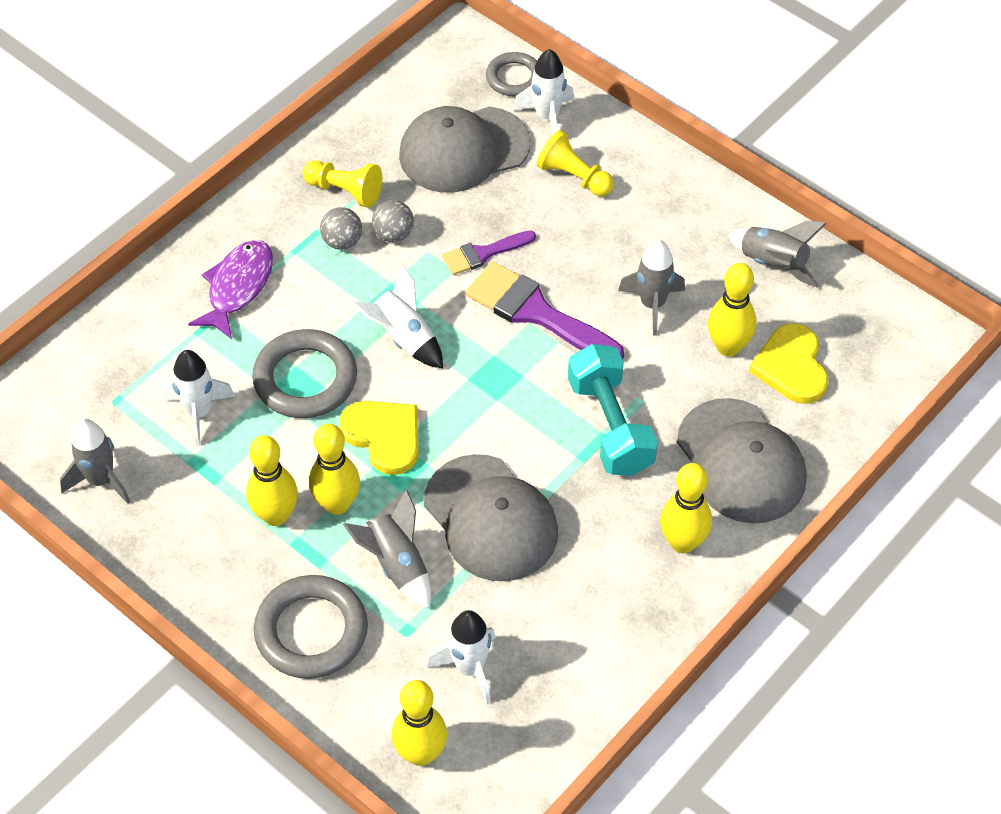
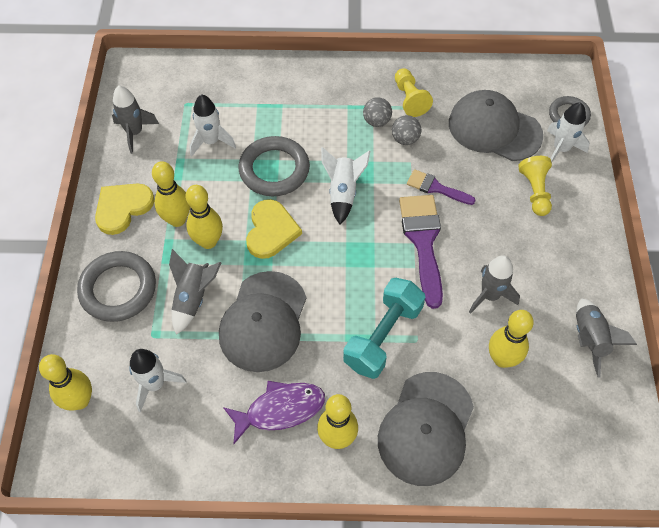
camera: 50 degrees right, 5 degrees up
(238, 287) = (302, 101): purple fish -> purple fish (280, 410)
(791, 367) = (524, 406): yellow heart -> yellow heart (122, 208)

